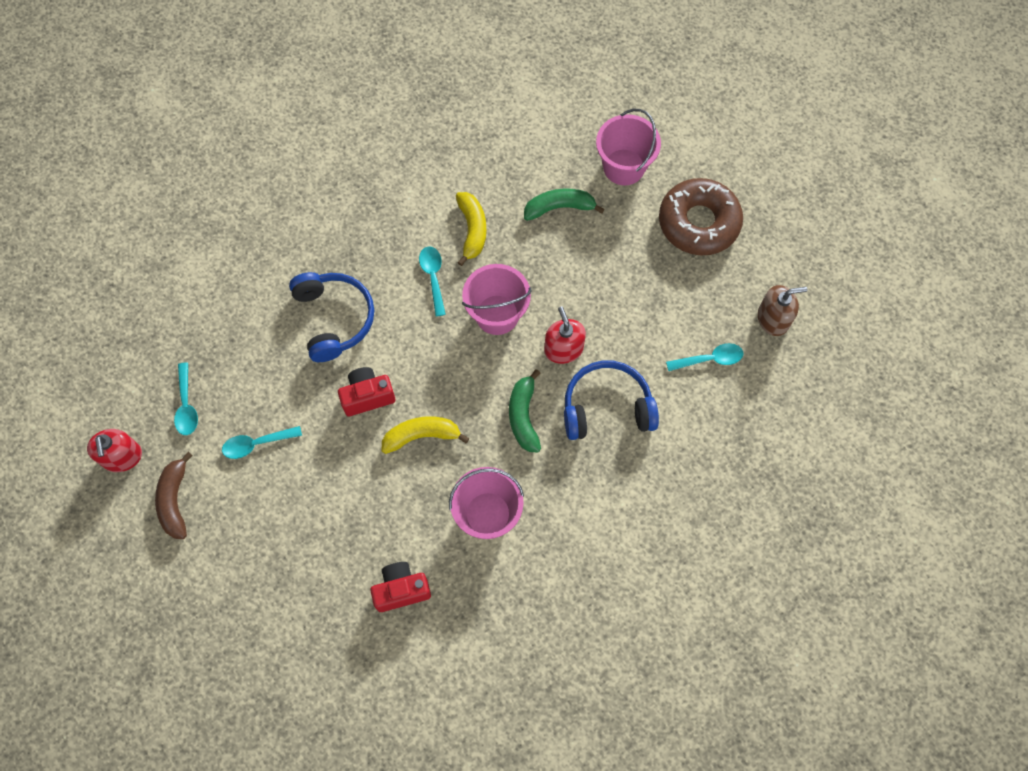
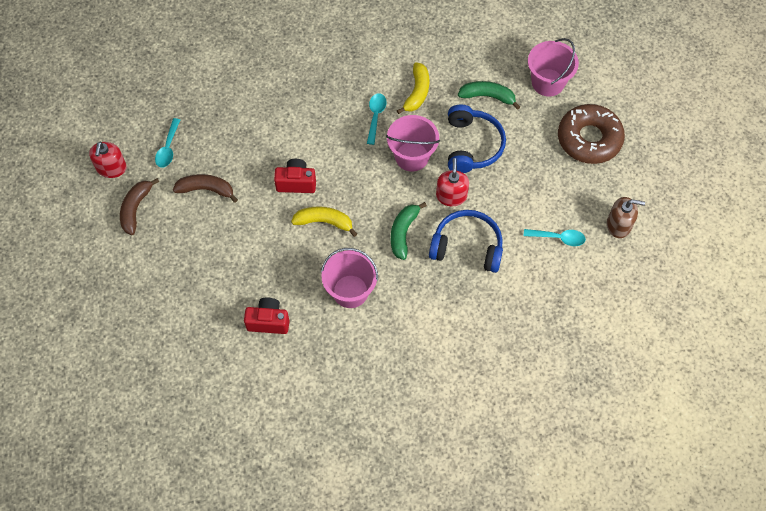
camera: 20 degrees right, 5 degrees down
(256, 444) = (206, 189): turquoise spoon -> brown banana
(334, 319) = (293, 122): blue headphones -> blue headphones (472, 145)

